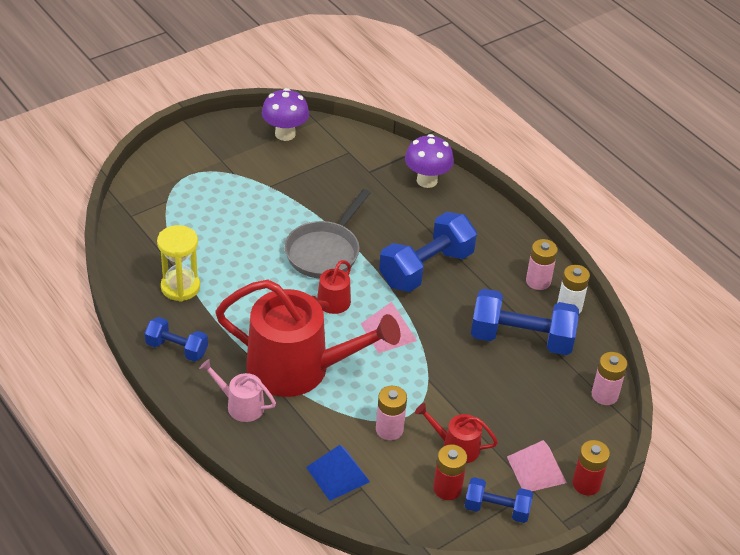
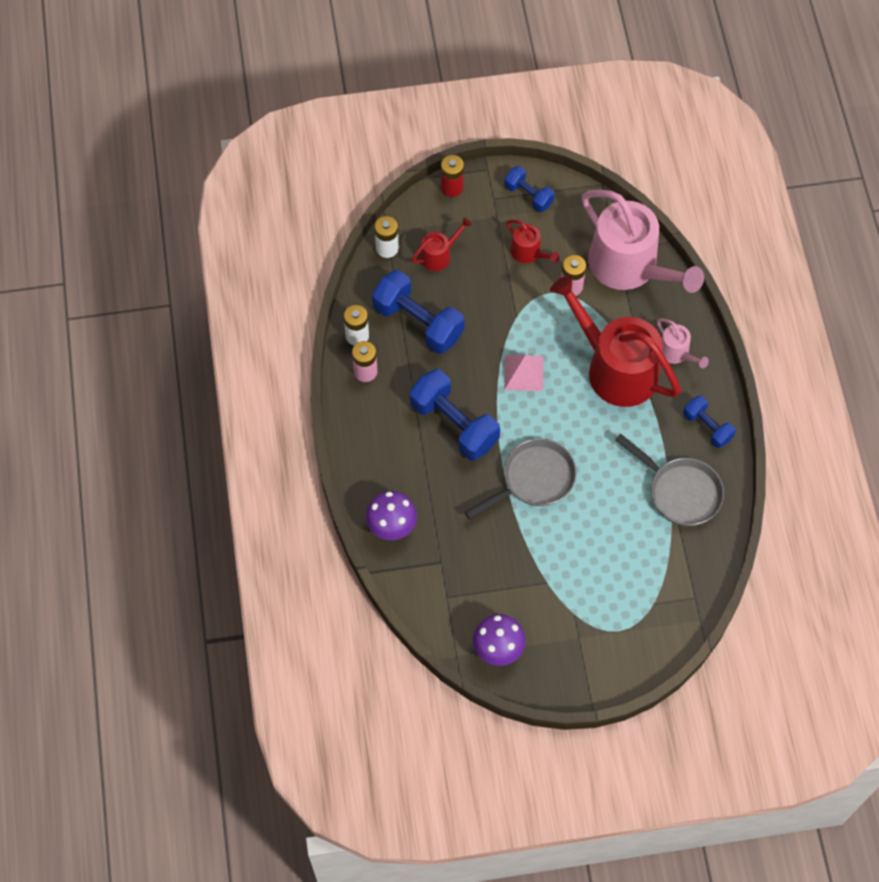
camera: 150 degrees left, 20 degrees up
(180, 287) = (680, 491): yellow hourglass -> grey pan
(331, 304) = (557, 420): red watering can -> red watering can (439, 255)
(337, 474) = (629, 266): blue pyramid -> pink watering can
(426, 268) = (454, 424): blue dumbbell -> blue dumbbell turned 60 degrees clockwise
(447, 488) = (554, 224): red battery -> none
(536, 469) = (480, 212): pink pyramid -> none
(604, 395) = (387, 248): pink battery -> white battery

